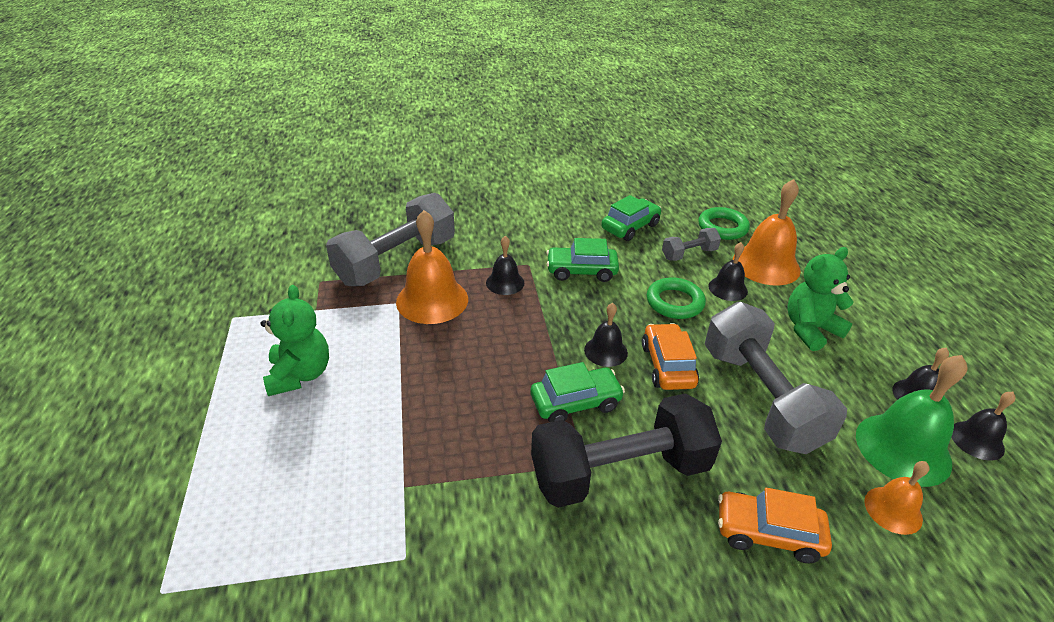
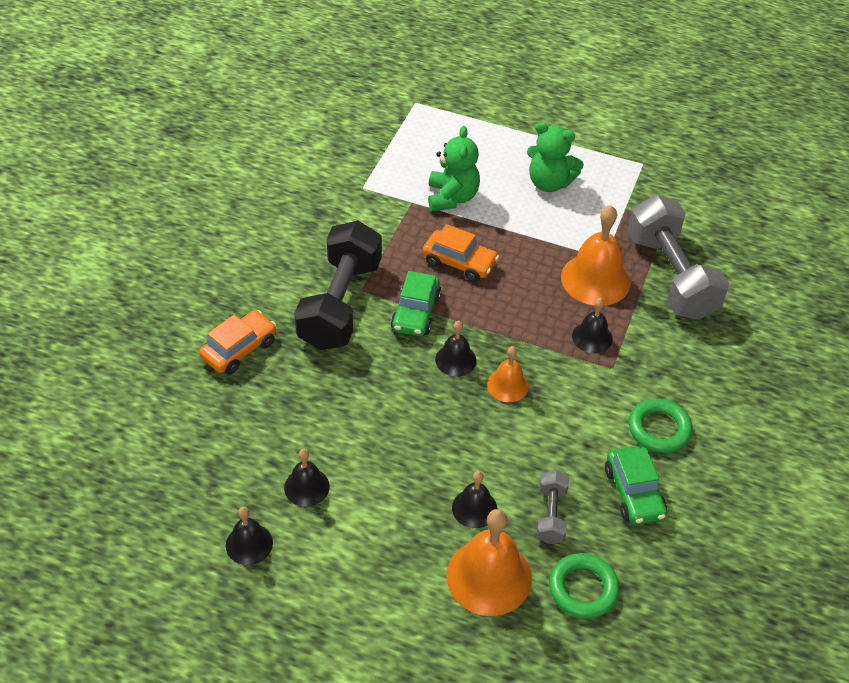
camera: 120 degrees right, 10 degrees up
(581, 271) = (576, 403): green car -> none
(667, 365) = (411, 390): orange car -> orange car (459, 262)
(674, 302) = (483, 448): green ring -> green ring (659, 429)
(760, 398) = (334, 428): grey dumbbell -> none
(810, 329) = (374, 532): green teddy bear -> green teddy bear (452, 197)
(893, 510) = (193, 429): orange bell -> orange bell (507, 385)
(903, 448) = (221, 482): green bell -> none
(977, 440) = (184, 542): black bell -> black bell (306, 487)

